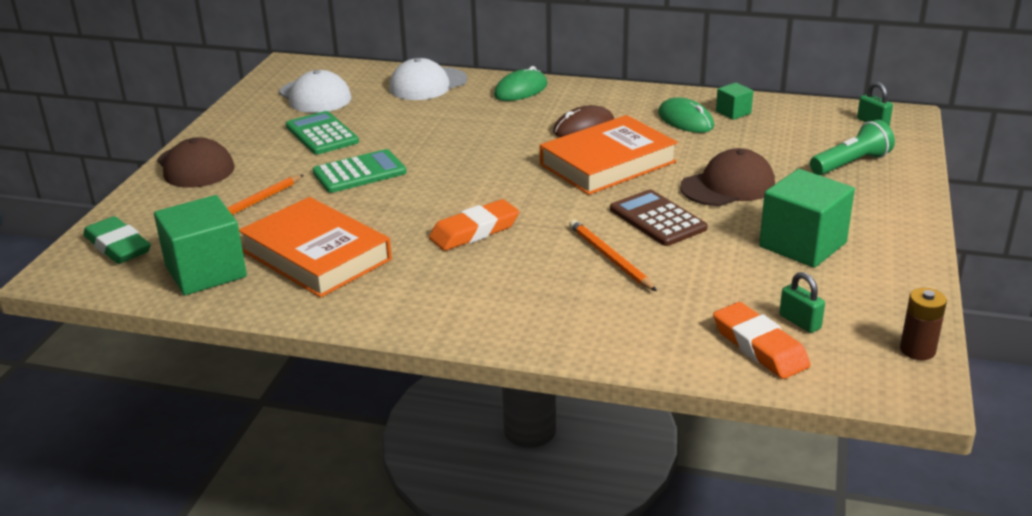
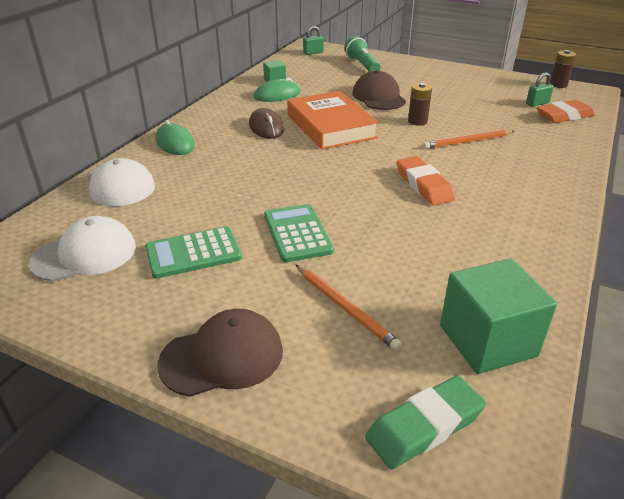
camera: 80 degrees left, 5 degrees up
(316, 255) = (457, 265): orange book -> none
(657, 219) = (417, 121): brown calculator -> brown battery
(802, 245) = (455, 90): green cube -> none

